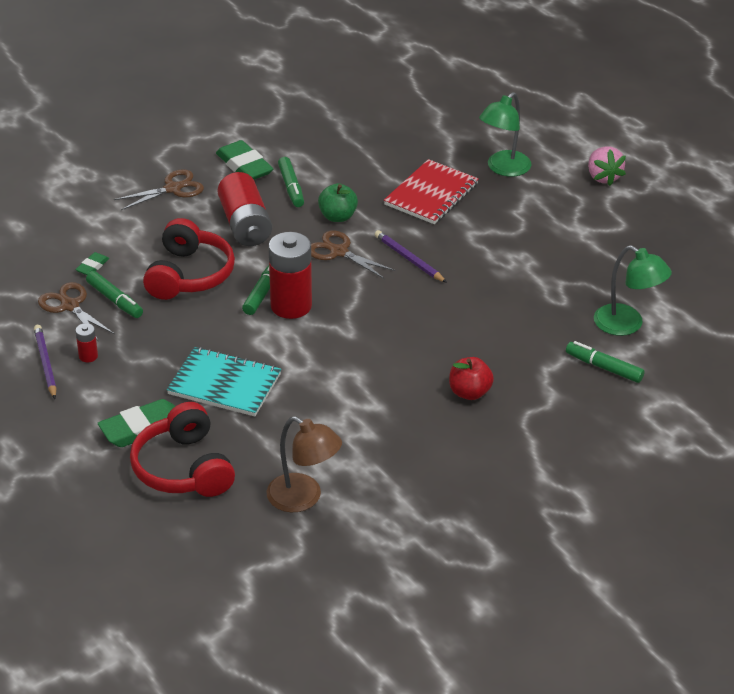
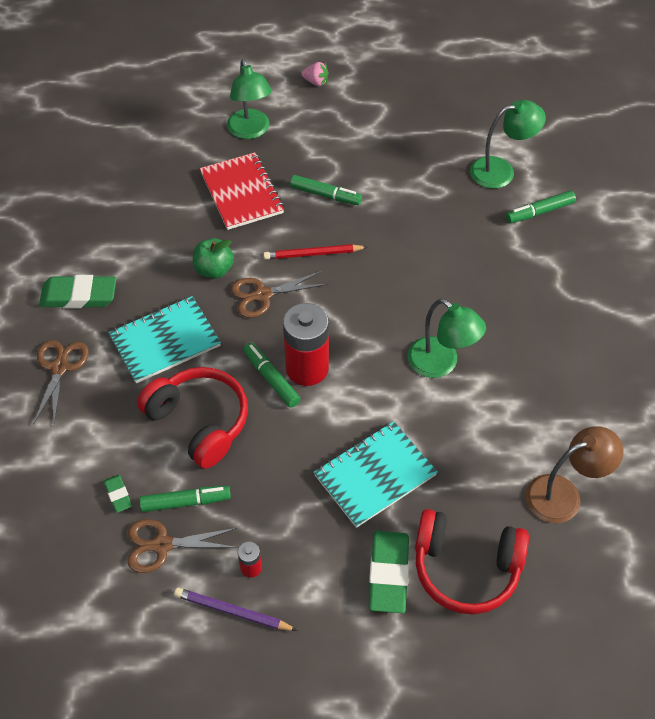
camera: 55 degrees left, 15 degrees up
(245, 225) = (165, 341): red battery -> turquoise notebook
(291, 187) = (143, 279): green marker -> green marker (325, 195)
(368, 376) = (441, 364): none -> green lamp
(409, 259) = (313, 254): purple pencil -> red pencil
(469, 392) = (510, 309): red apple -> none
(603, 177) = (316, 82): pink strawberry -> pink strawberry, size x0.66

